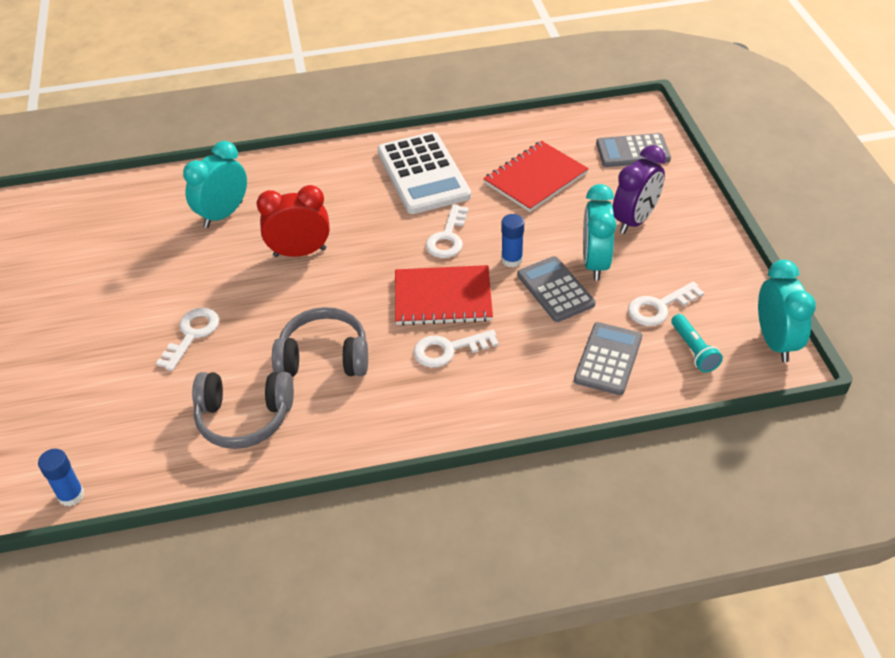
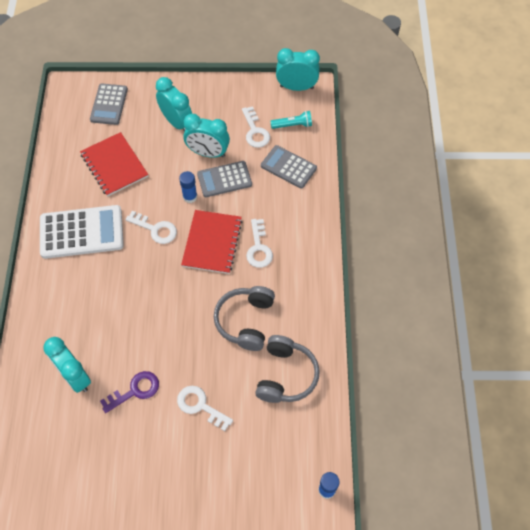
camera: 80 degrees left, 15 degrees up
(209, 269) = (135, 390): none -> purple key
(300, 252) = (138, 325): red clock -> none
(635, 220) = (177, 122): purple clock -> turquoise clock

